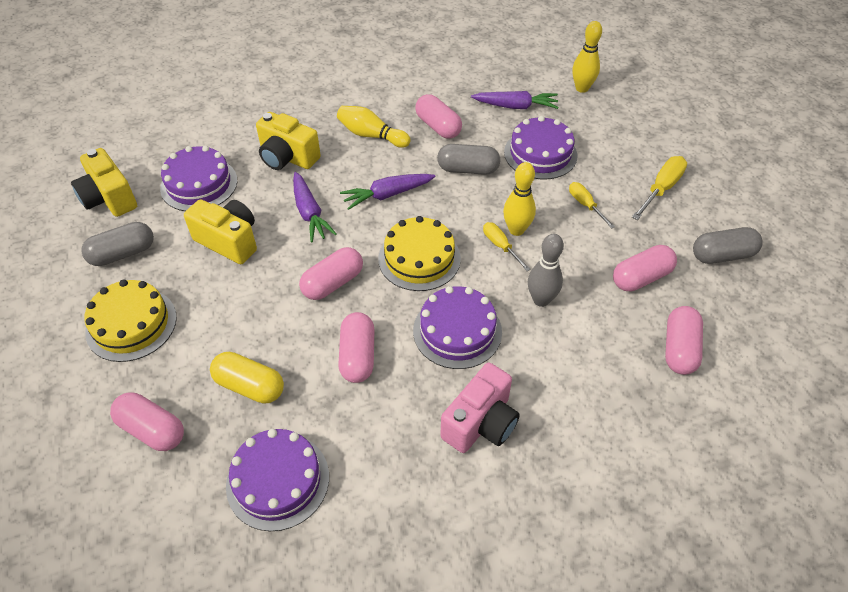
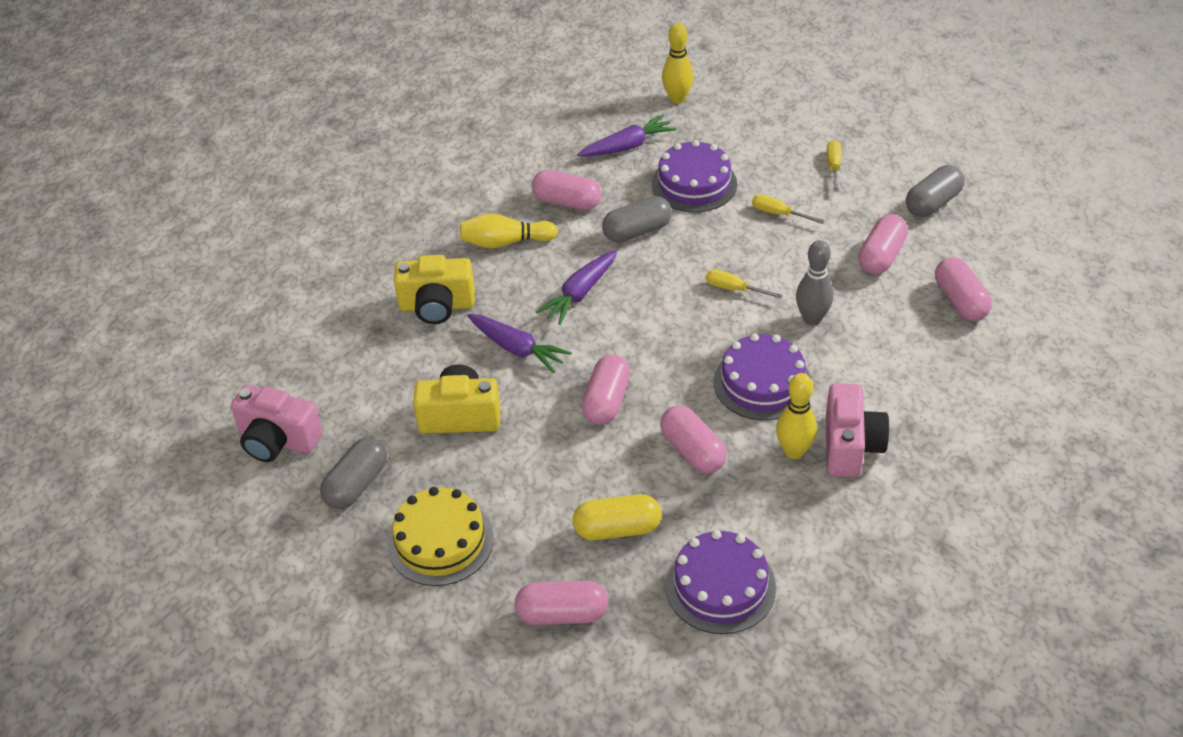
camera: 30 degrees left, 5 degrees down
(109, 198) = (278, 440): yellow camera -> pink camera
(199, 184) = (366, 378): purple cake -> none
(419, 258) = (668, 337): yellow cake -> none
(516, 230) = (735, 267): yellow bowling pin -> yellow bowling pin (794, 451)
(661, 189) = (833, 166): yellow screwdriver -> yellow screwdriver, size x0.66

